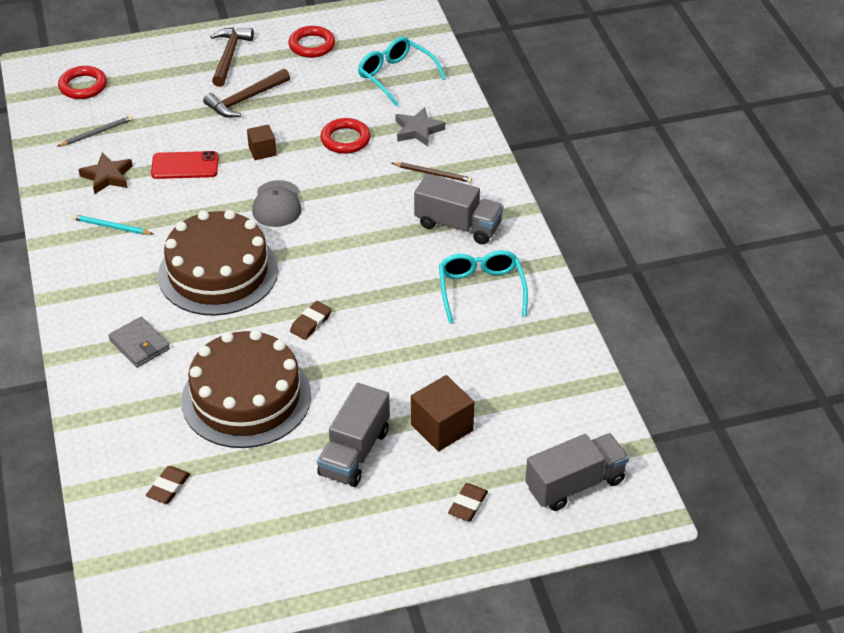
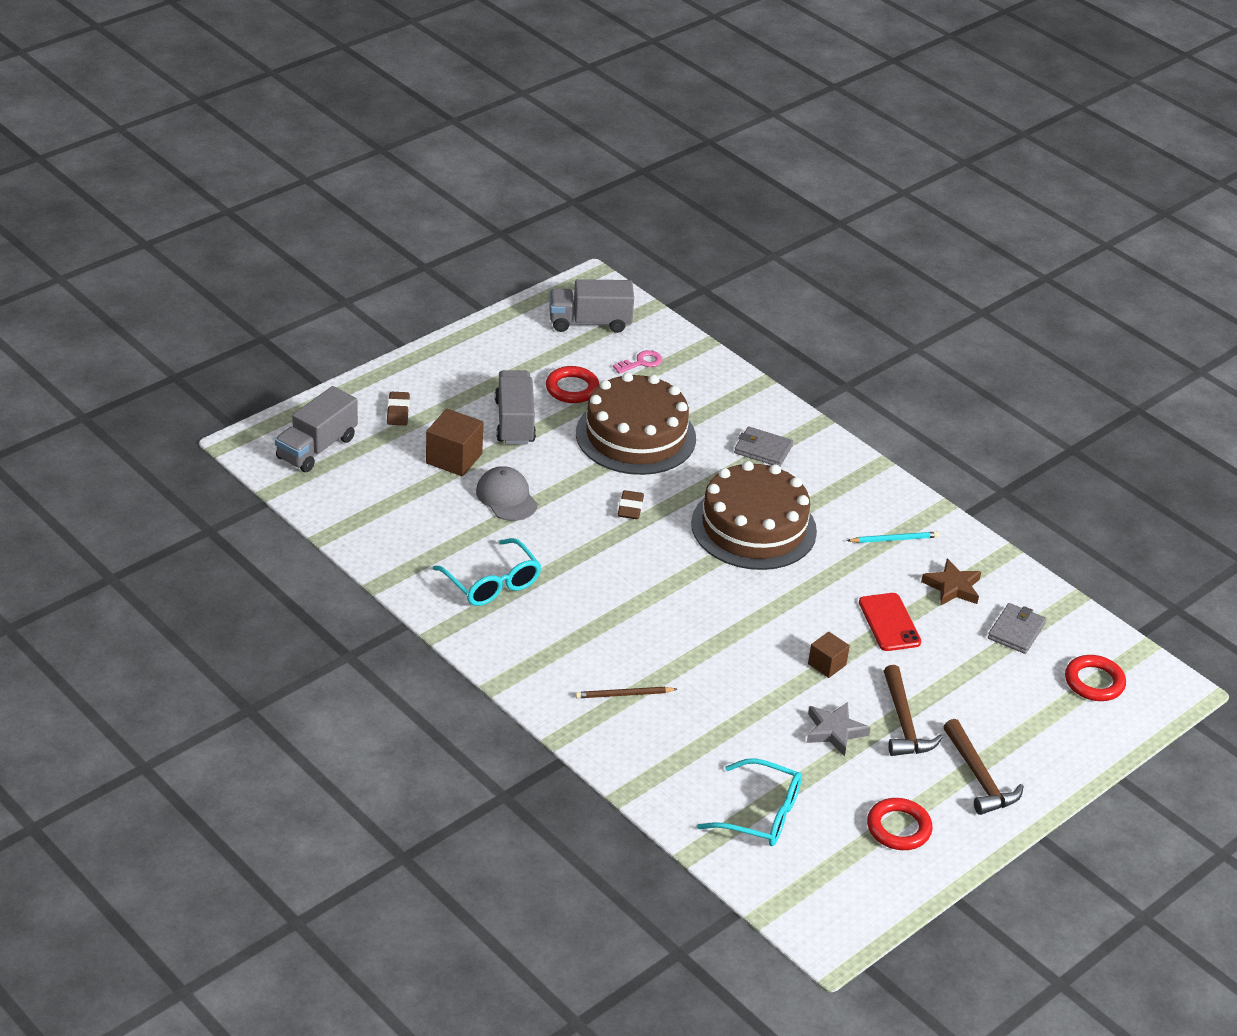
camera: 150 degrees right, 5 degrees down
(97, 133) = (1016, 631): grey pencil -> grey wallet
(168, 487) = (641, 362): brown eraser -> pink key
(185, 166) = (889, 622): red phone -> red phone turned 75 degrees counterclockwise
(245, 100) = (904, 723): brown hammer -> brown hammer turned 150 degrees clockwise
(277, 204) = (758, 609): grey cap -> grey cap (506, 497)
(345, 139) = (750, 707): red ring -> red ring (572, 388)
(418, 130) = (679, 745): grey star -> grey star (834, 731)
(458, 225) = (557, 643): grey truck -> grey truck (589, 322)

